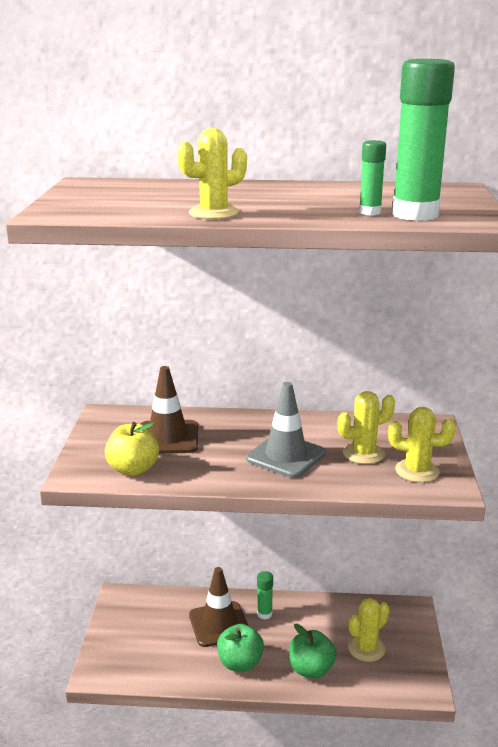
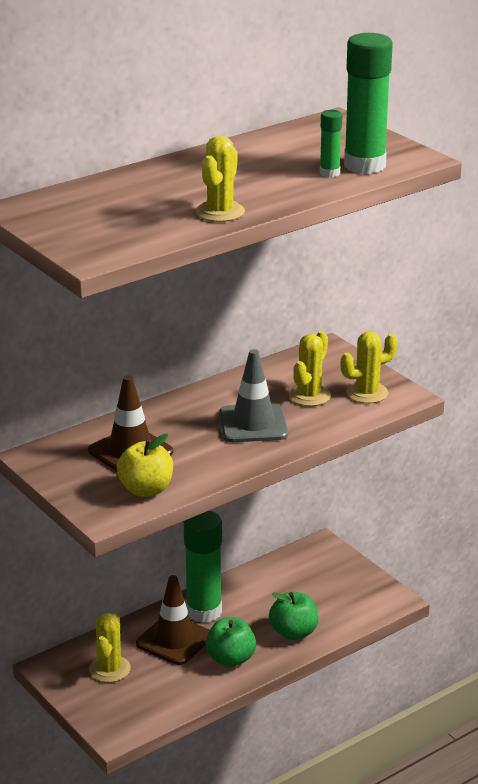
camera: 40 degrees left, 5 degrees up
(264, 614) = (203, 611): green glue stick -> green glue stick, size x2.08
(366, 648) = (319, 594): yellow cactus -> yellow cactus (109, 669)

